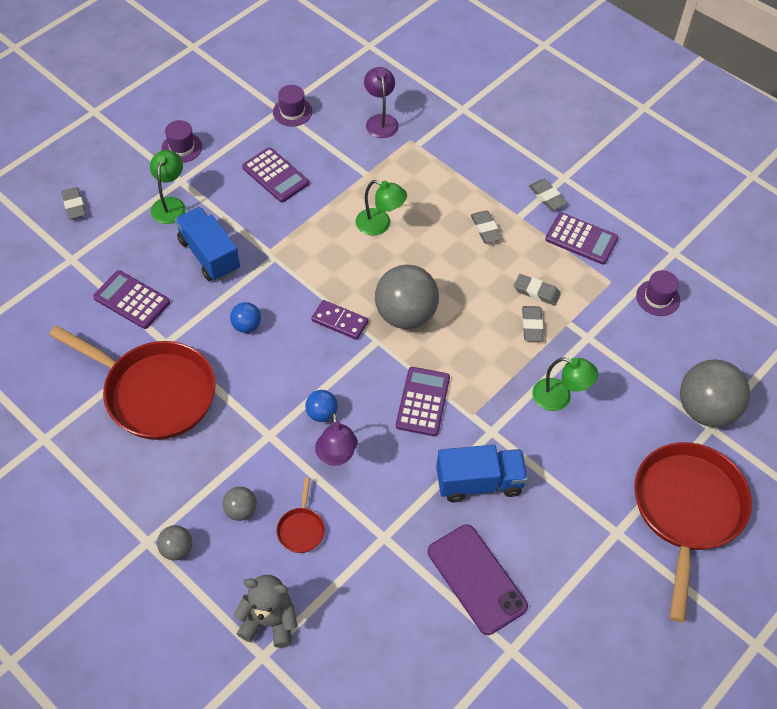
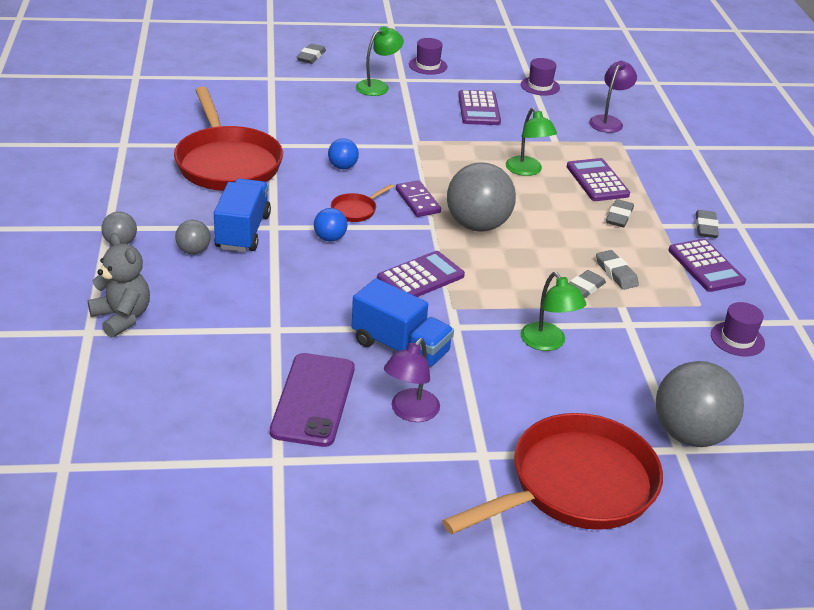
camera: 40 degrees right, 20 degrees down
(132, 300) = (281, 115): purple calculator -> purple calculator (597, 181)
(209, 255) = (369, 121): blue truck -> blue truck (243, 232)
(301, 529) = (221, 286): red pan -> red pan (356, 210)
(336, 456) = (306, 266): purple lamp -> purple lamp (410, 412)

